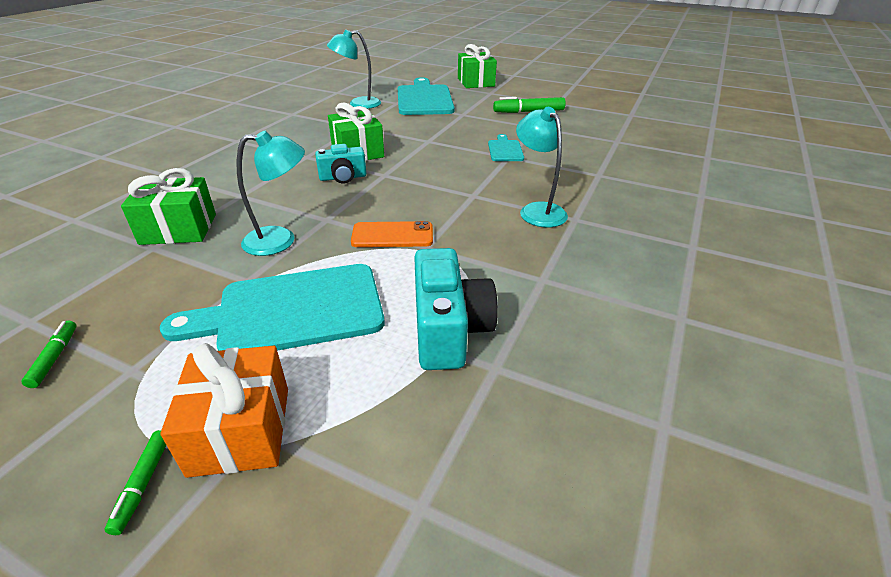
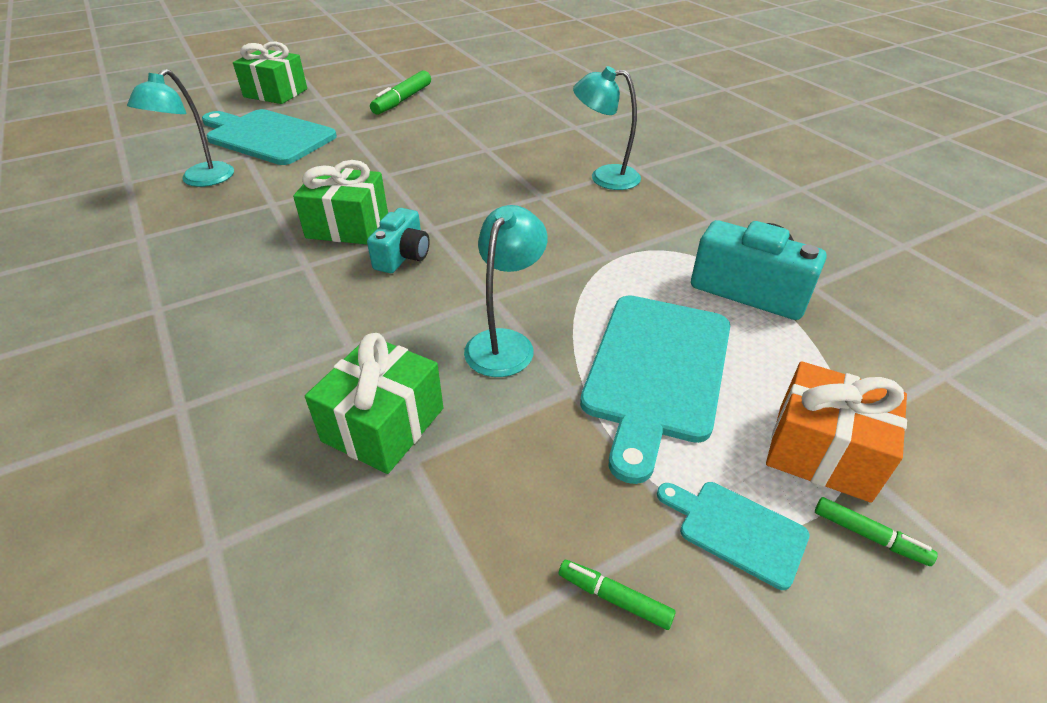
camera: 55 degrees left, 5 degrees up
(392, 235) = (570, 266): orange phone -> none
(505, 150) = (470, 145): turquoise cutting board -> turquoise cutting board (736, 530)

